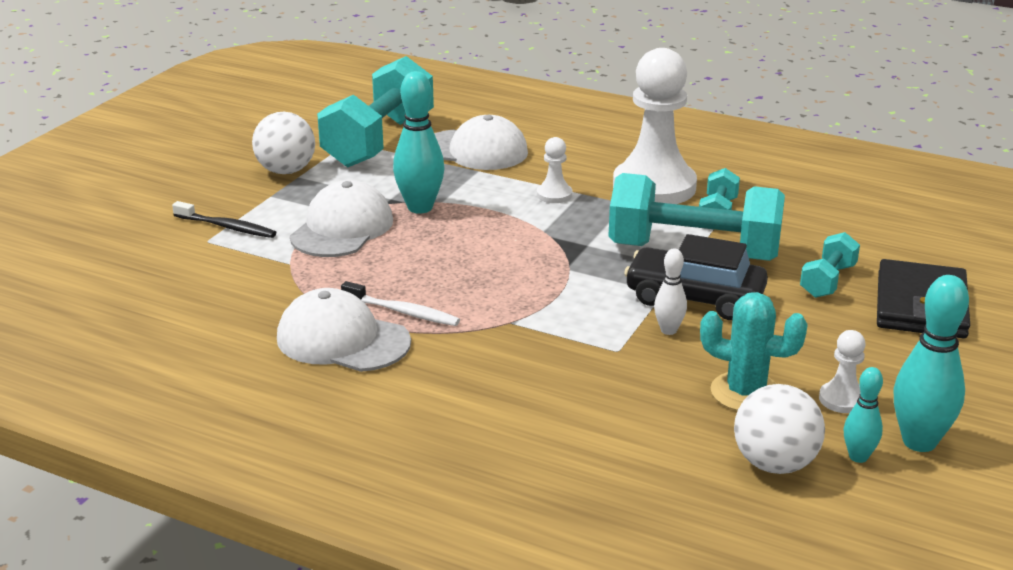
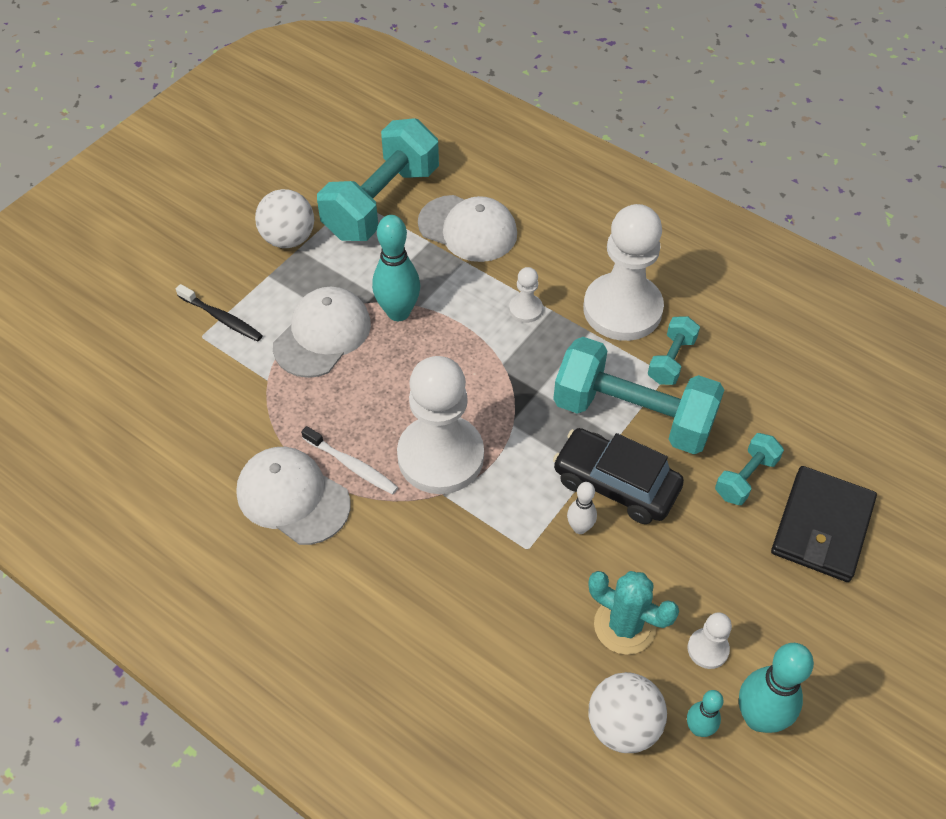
camera: 10 degrees right, 25 degrees up
(499, 297) = (440, 456): none -> white pawn

